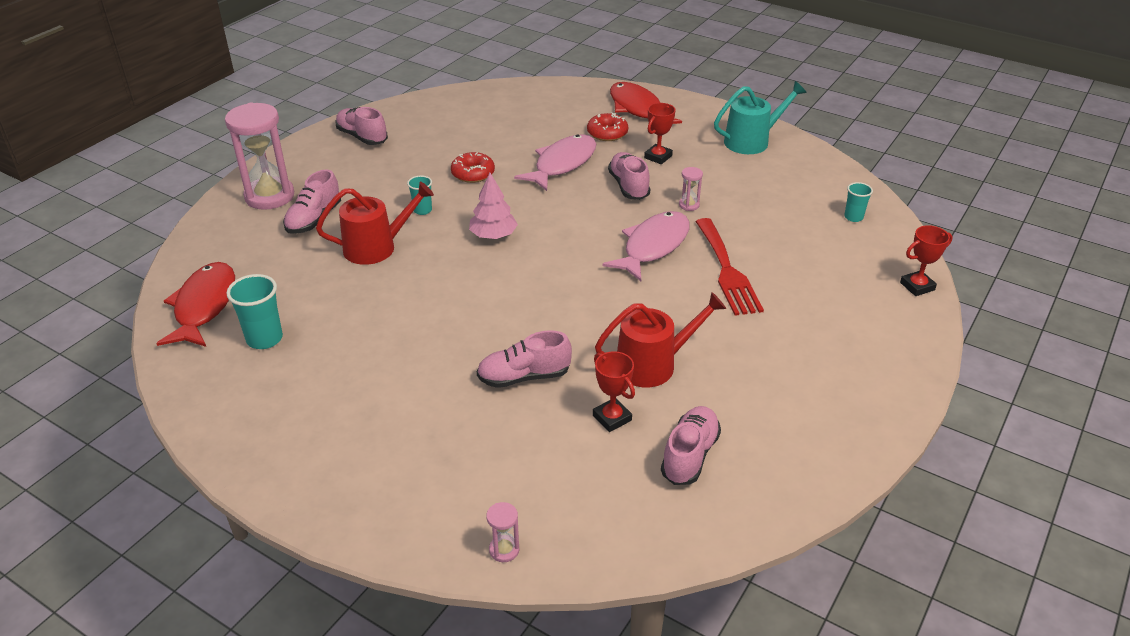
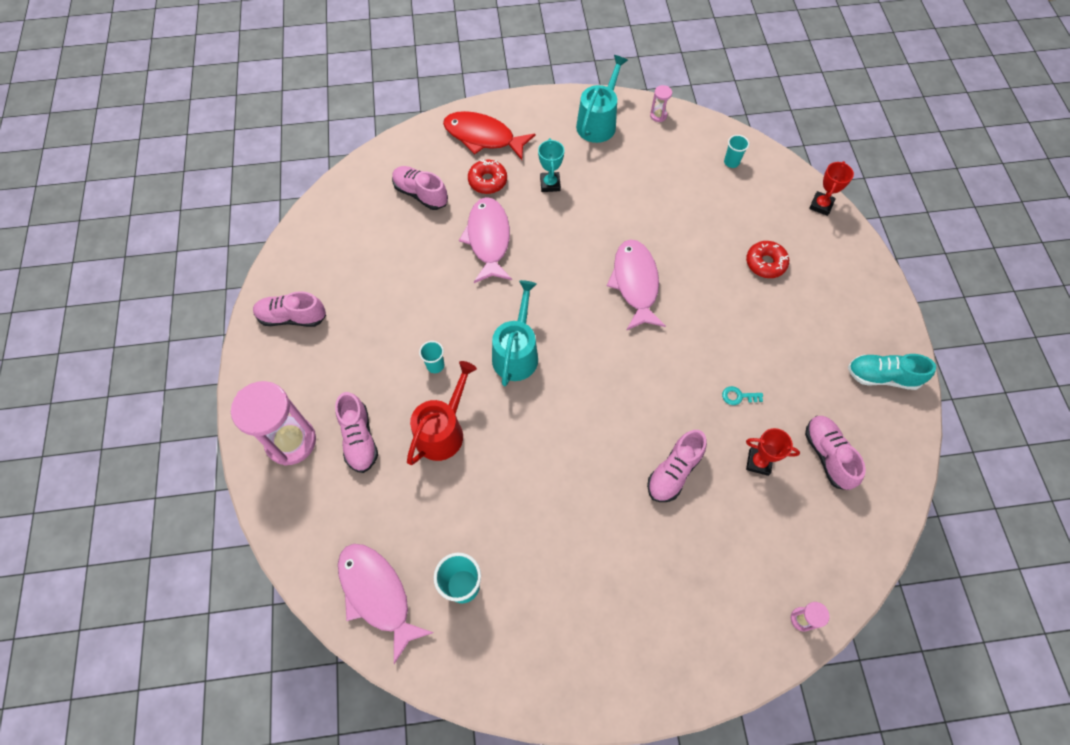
camera: 40 degrees left, 25 degrees up
(204, 306) = (377, 594): red fish -> pink fish
(473, 174) = (431, 297): red donut -> red donut (765, 263)
(493, 235) = (516, 353): pink tree -> turquoise watering can
(628, 186) = (560, 231): pink shoe -> pink shoe (421, 194)
(652, 365) = (738, 396): red watering can -> turquoise key
(658, 157) = (550, 184): red trophy -> turquoise trophy
(689, 205) = (619, 223): pink hourglass -> pink hourglass (658, 115)
(727, 270) = (703, 273): red fork -> none
(828, 436) = (882, 376): none -> turquoise shoe

